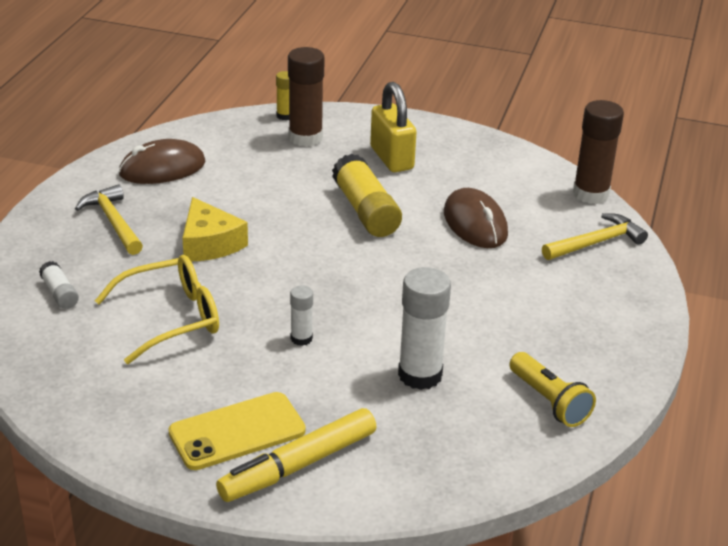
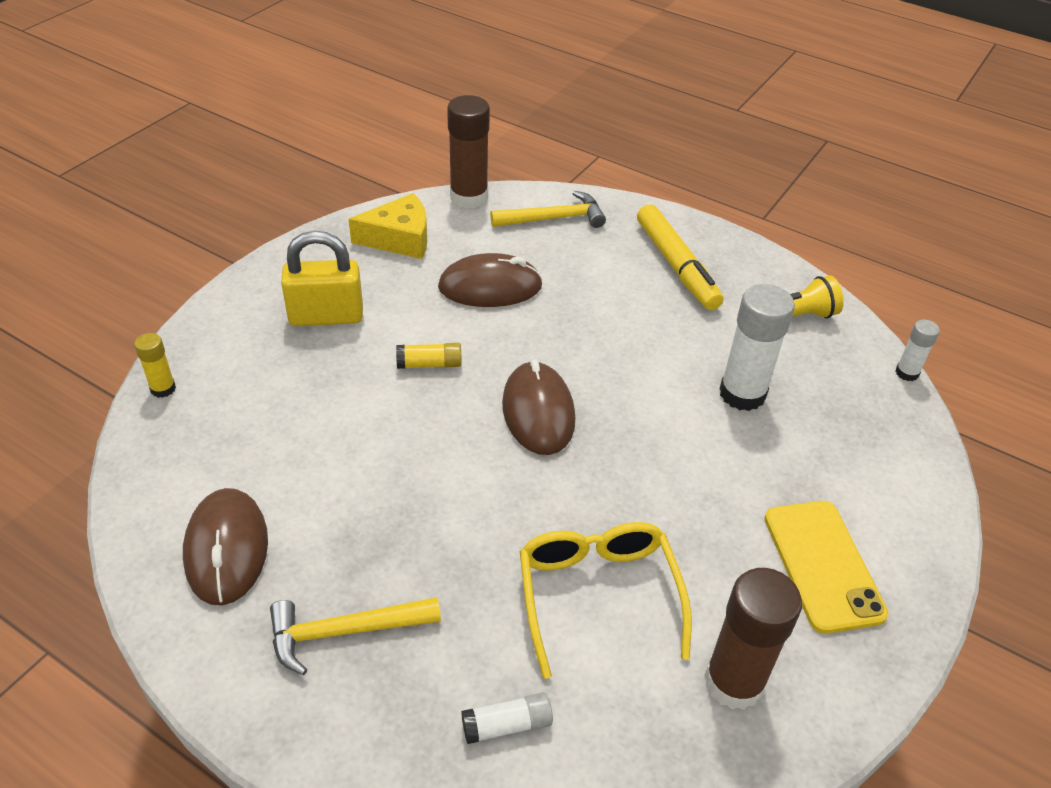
camera: 75 degrees left, 10 degrees up
(209, 243) = (443, 526): yellow cheese -> yellow cheese (399, 239)
(298, 465) = (878, 522): yellow marker -> yellow marker (676, 266)
(301, 338) = (664, 475): white glue stick -> white glue stick (907, 373)
(305, 137) = (232, 380): brown glue stick -> brown glue stick (734, 682)
(340, 268) = (538, 412): none -> brown mouse
(365, 211) = (429, 364): yellow glue stick -> yellow glue stick, size x0.51
(596, 242) = (554, 218): yellow hammer -> yellow hammer turned 90 degrees clockwise

